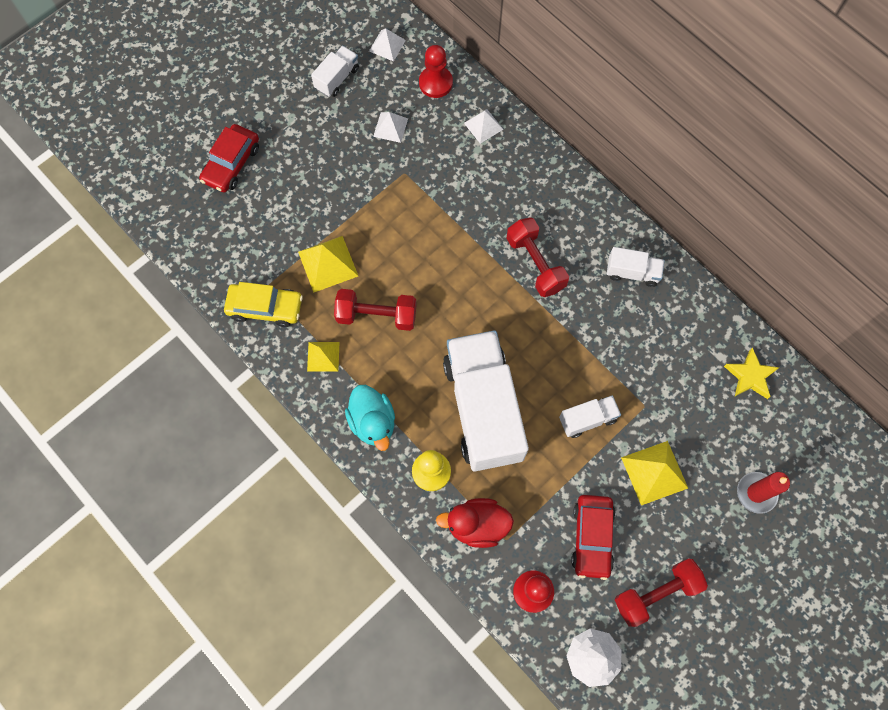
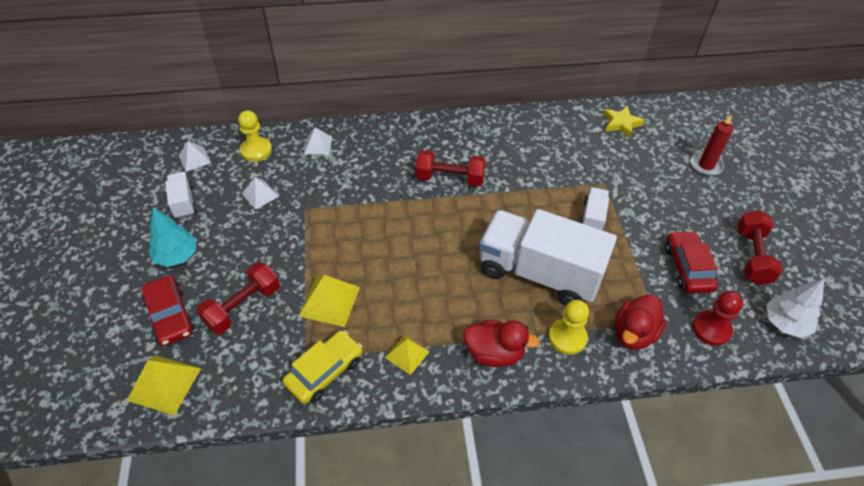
camera: 55 degrees left, 20 degrees down
(285, 120) = (177, 256): none -> turquoise tree
(373, 422) = (494, 353): turquoise duck -> red duck
(376, 315) = (404, 295): red dumbbell -> red dumbbell (243, 306)
(435, 83) = (256, 150): red pawn -> yellow pawn
(592, 537) = (687, 268): red car -> red car turned 135 degrees counterclockwise
(632, 272) = (501, 135): white truck -> none
(654, 472) = (658, 206): yellow pyramid -> yellow pyramid (164, 384)

